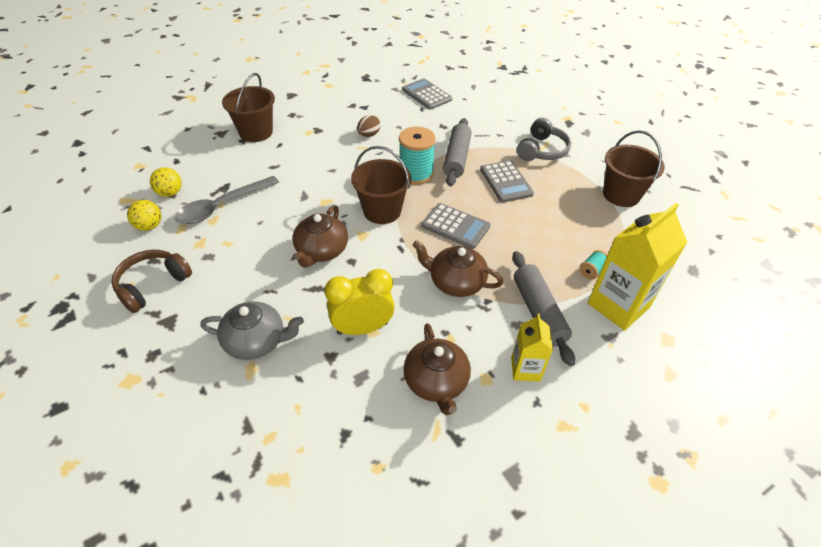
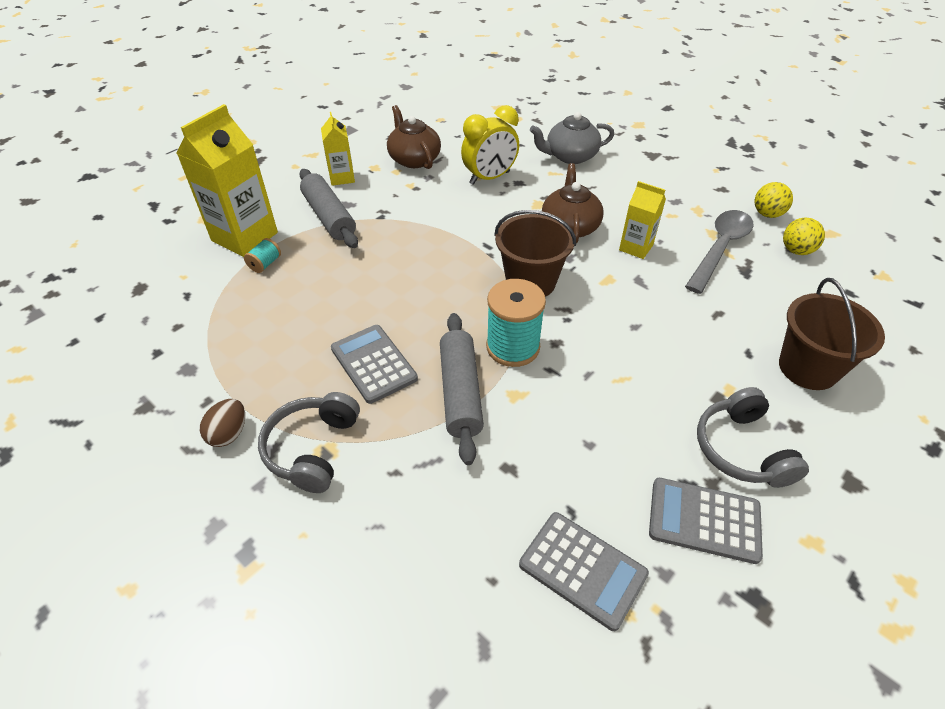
camera: 165 degrees right, 0 degrees up
(152, 285) = (696, 172): brown headphones -> none
(284, 220) = (636, 247): none -> yellow carton
(327, 112) = (741, 449): none -> grey headphones
(369, 135) = (628, 409): brown egg -> brown egg (229, 433)
(455, 226) = (432, 282): grey calculator -> grey calculator (704, 520)
(455, 282) = (416, 226): brown teapot -> none
(621, 195) = (192, 380): brown bucket -> none

